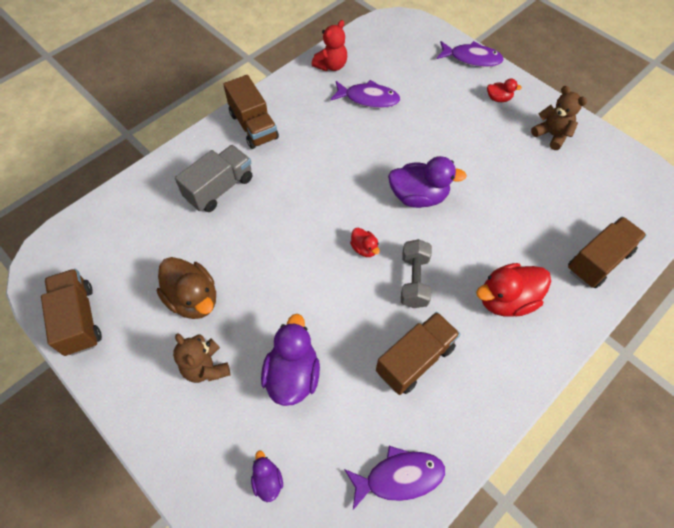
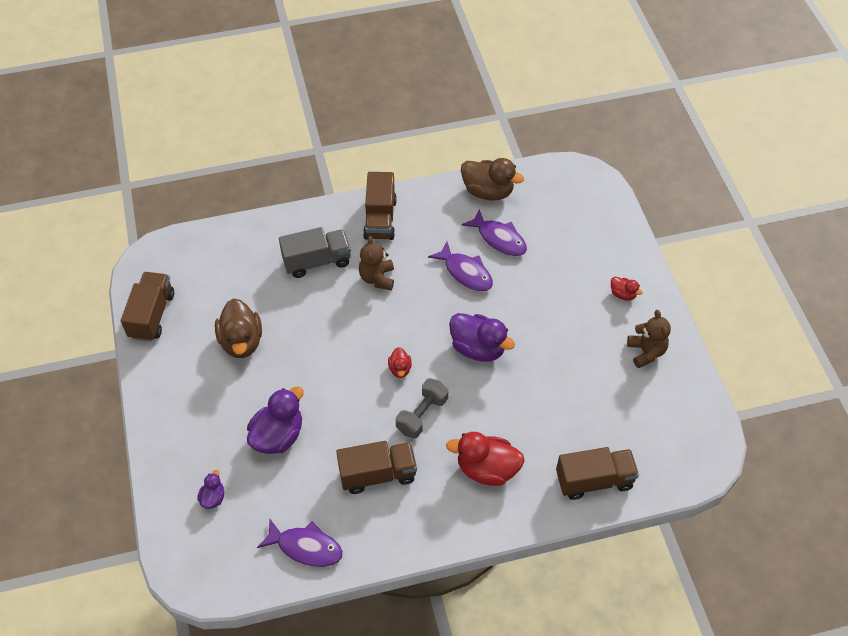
camera: 30 degrees right, 5 degrees down
(206, 367) = (219, 397): brown teddy bear -> brown teddy bear (377, 278)
(331, 65) = (488, 191): red teddy bear -> brown duck
(472, 58) = (628, 243): purple fish -> purple fish (465, 272)

